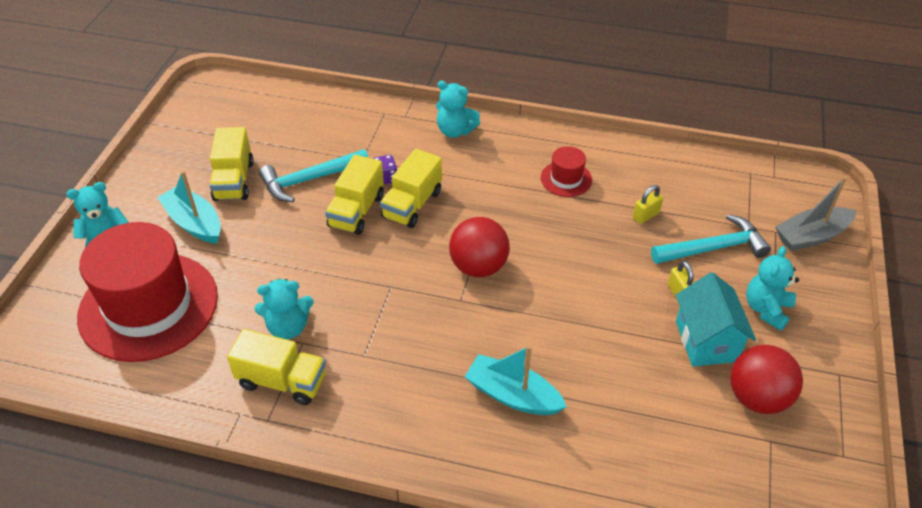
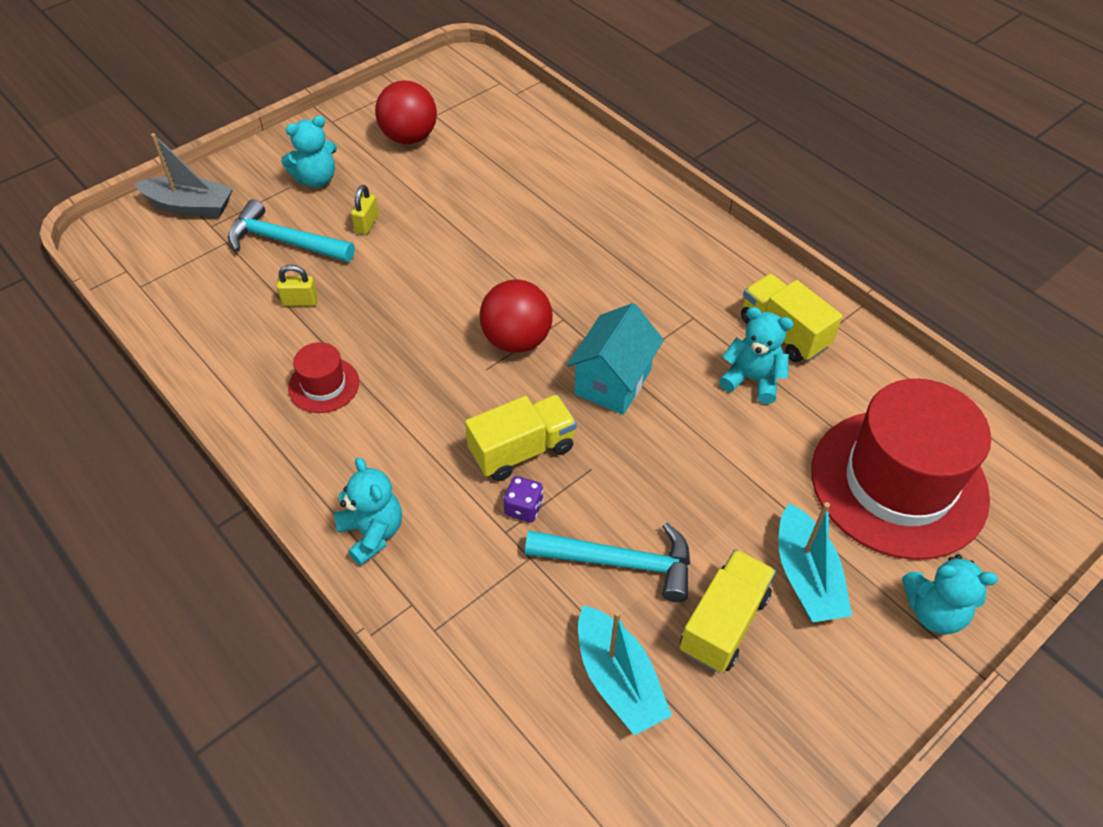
camera: 145 degrees left, 5 degrees up
(356, 211) = (593, 478): yellow truck -> none
(512, 395) = (589, 225): turquoise boat -> turquoise boat (618, 679)
(706, 341) = (394, 184): turquoise house -> turquoise house (613, 382)

